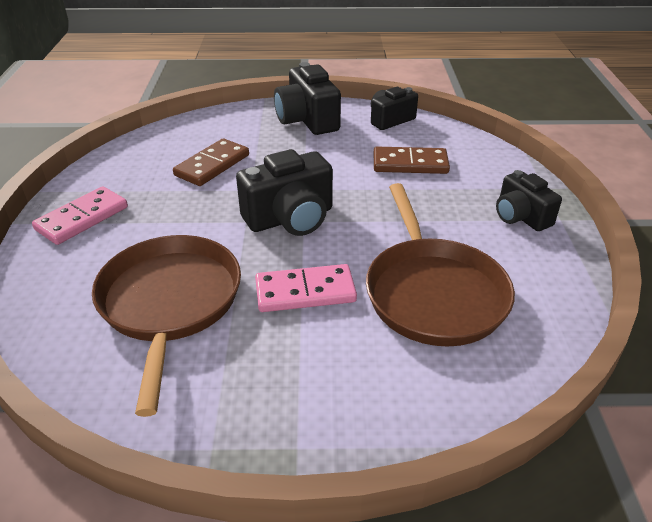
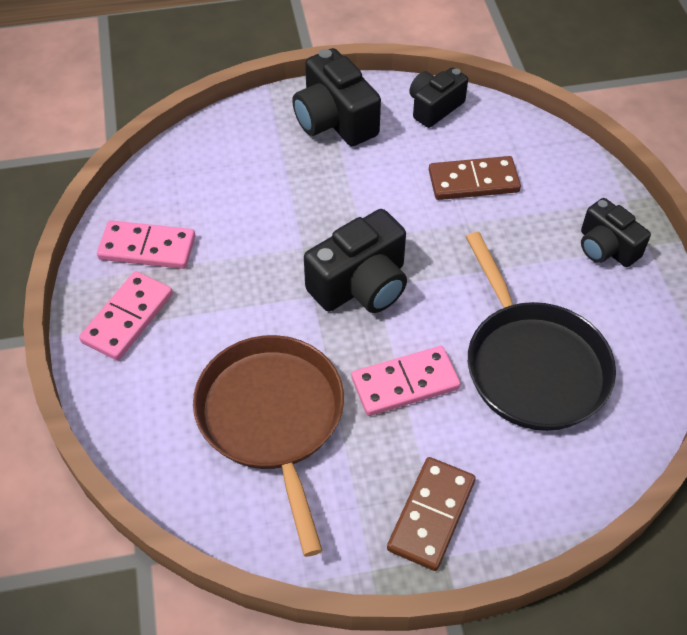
camera: 10 degrees left, 15 degrees up
(123, 177) = (147, 248): none -> pink domino
(212, 165) = (245, 214): brown domino -> brown domino (431, 515)
(433, 293) = (533, 365): brown pan -> black pan

